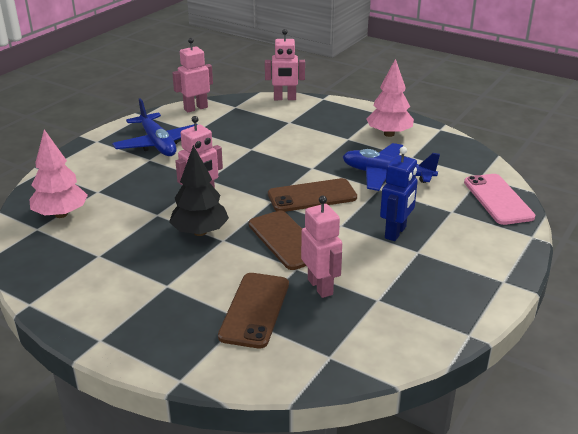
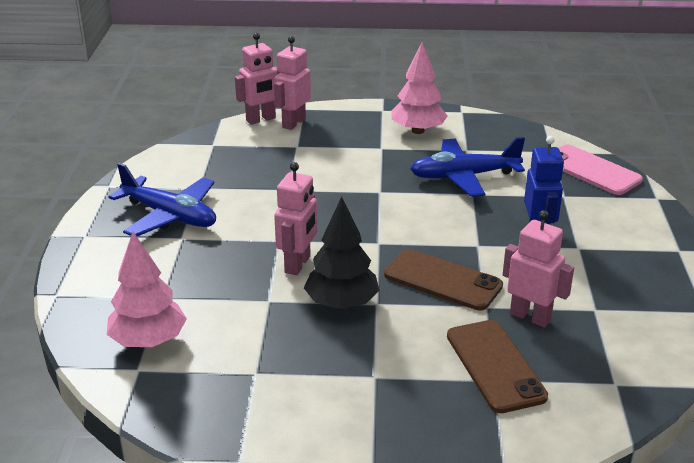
camera: 30 degrees left, 0 degrees up
(195, 108) = (166, 159): pink robot -> pink robot (293, 123)
(312, 196) = (415, 223): brown phone -> none

